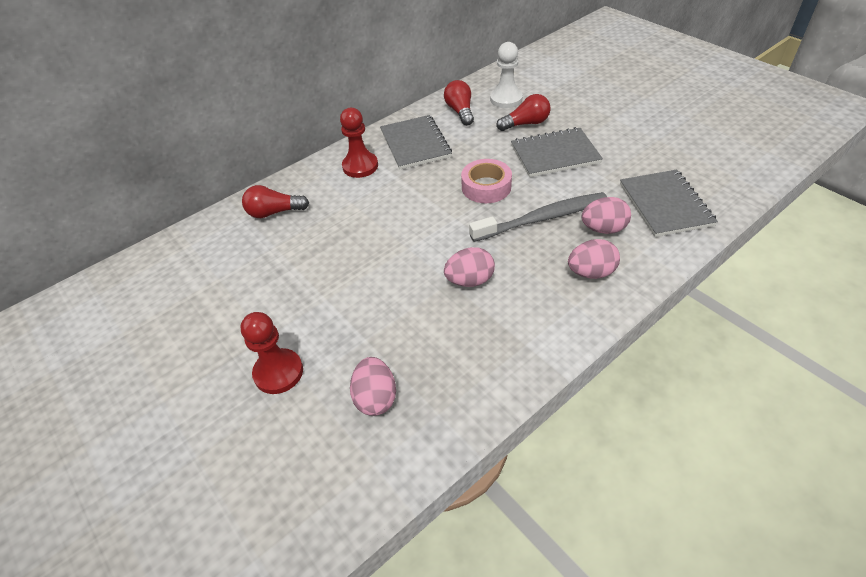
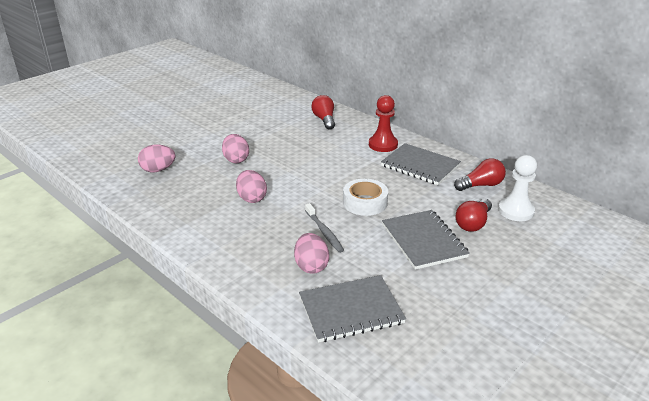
camera: 80 degrees right, 15 degrees down
(278, 372) = (185, 139): red pawn -> none
(415, 144) = (420, 166): grey notebook -> grey notebook turned 60 degrees clockwise
(486, 187) = (365, 202): pink tape -> white tape
(526, 124) = (473, 223): red light bulb -> red light bulb turned 60 degrees clockwise
(542, 218) = (324, 232): grey toothbrush -> grey toothbrush, size x0.59
(591, 272) = (255, 256): pink egg -> pink egg (236, 160)

